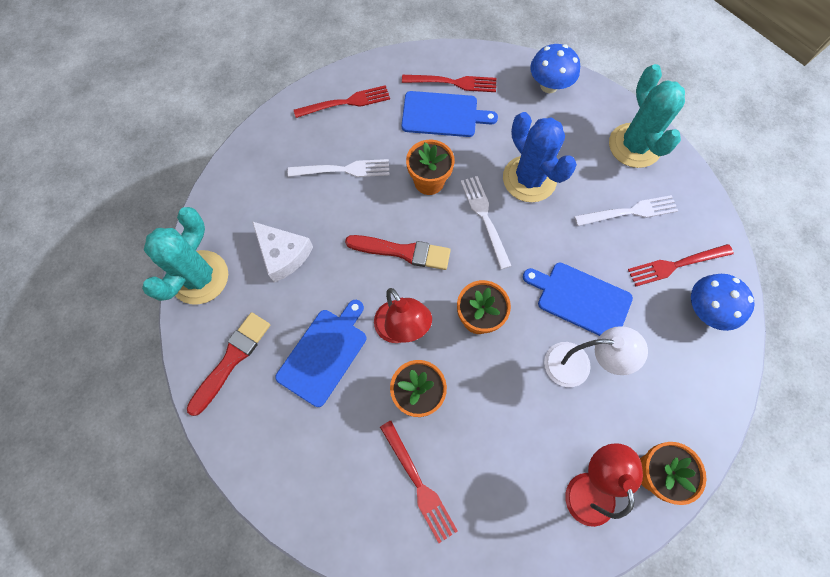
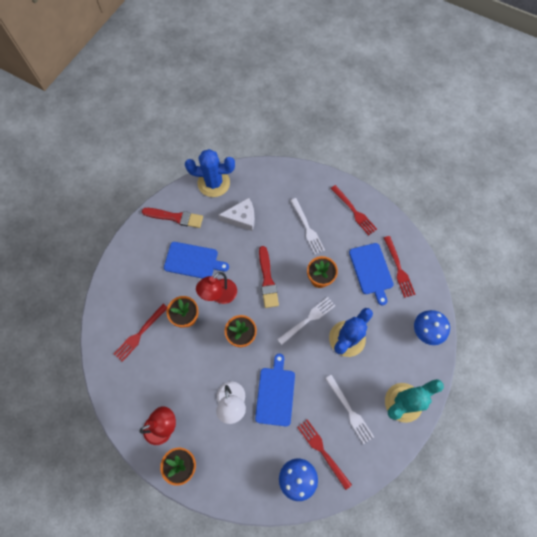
camera: 70 degrees right, 0 degrees up
(200, 277) = (213, 183): turquoise cactus -> blue cactus
(283, 254) = (242, 218): white cheese -> white cheese turned 120 degrees counterclockwise

